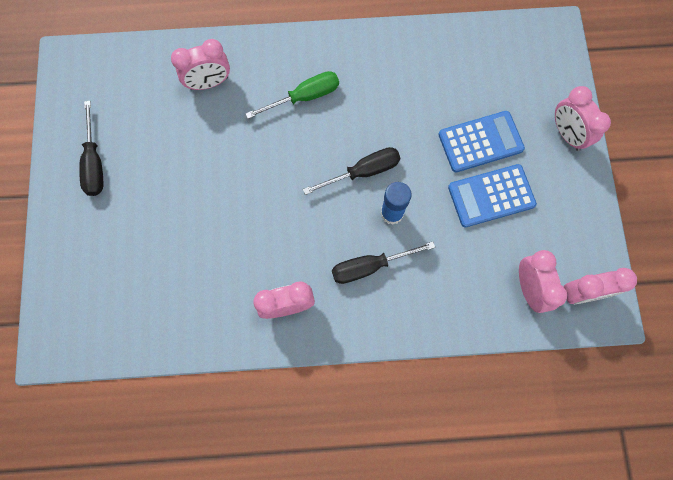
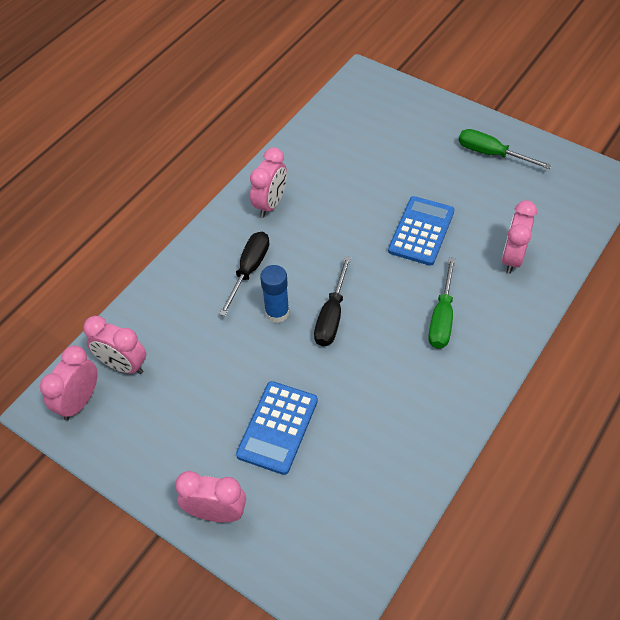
camera: 130 degrees right, 20 degrees down
(95, 162) = (491, 154): black screwdriver -> green screwdriver
(491, 196) = (221, 397): blue calculator -> blue calculator (421, 231)

